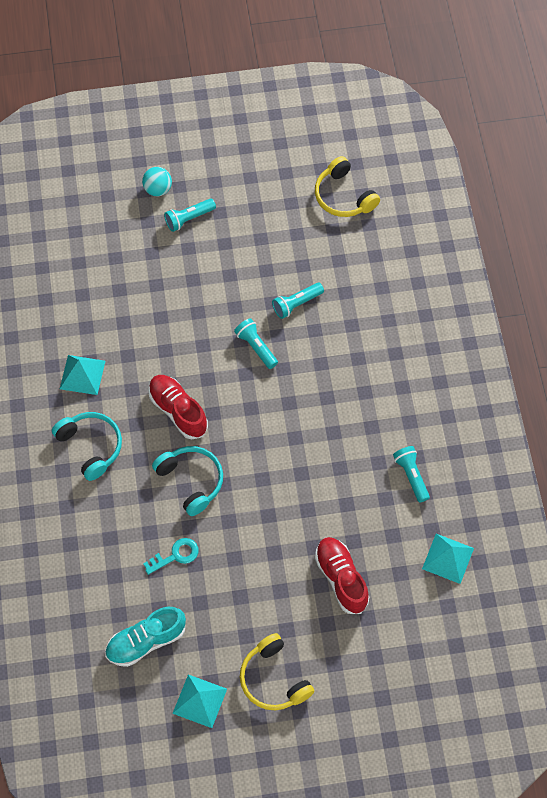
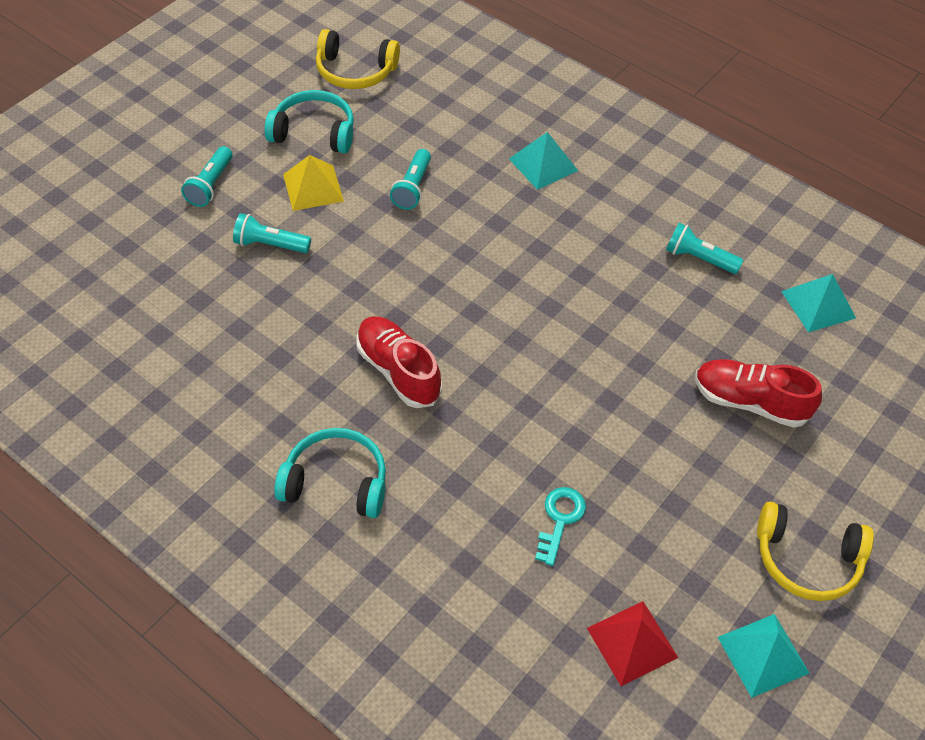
camera: 45 degrees left, 10 degrees down
(82, 374) = (245, 414): turquoise pyramid -> turquoise pyramid (543, 164)
(146, 641) = (632, 642): turquoise shoe -> red pyramid
(158, 189) = (145, 180): turquoise ball -> none
(178, 411) = (398, 371): red shoe -> red shoe turned 45 degrees clockwise
(191, 481) = (491, 429): turquoise headphones -> turquoise headphones (314, 132)
(242, 262) = (313, 187): none -> yellow pyramid
(256, 347) = (415, 253): turquoise flashlight -> turquoise flashlight (270, 244)

